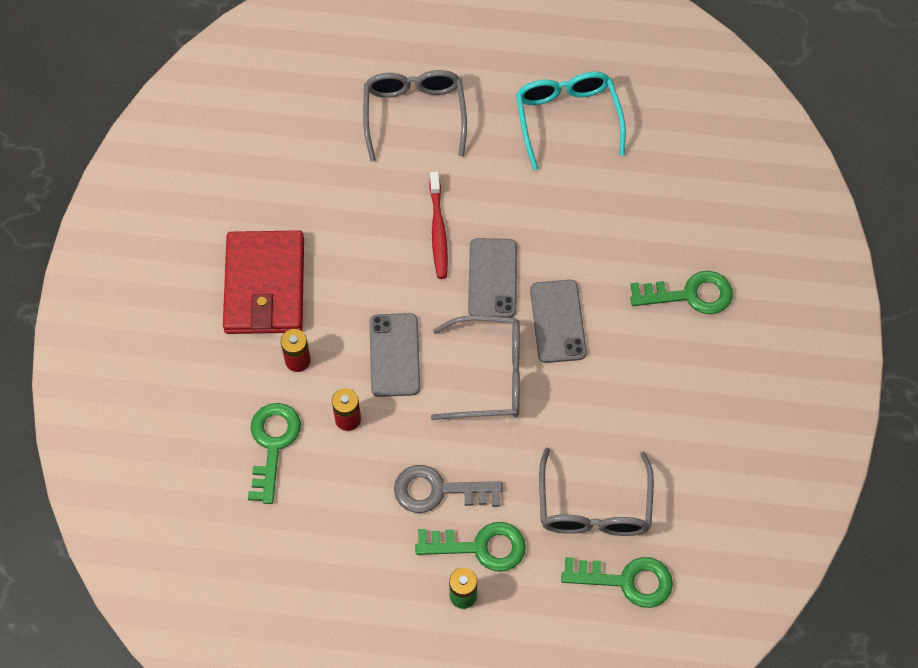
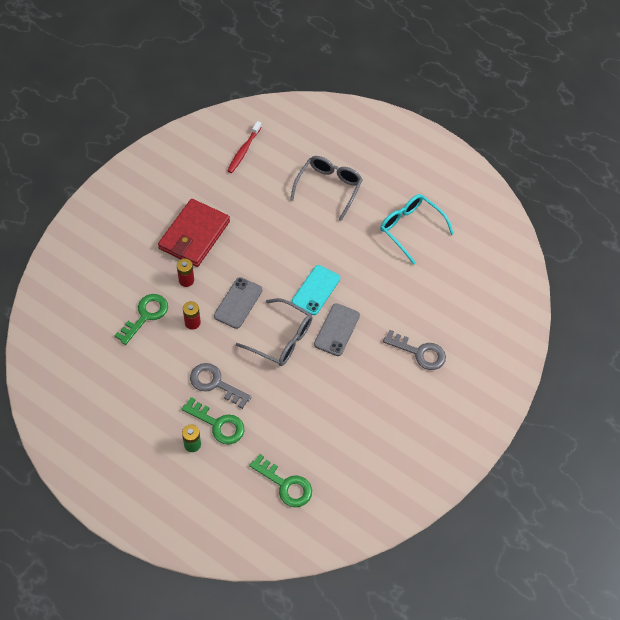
camera: 25 degrees right, 5 degrees down
(438, 230) = (303, 252): red toothbrush -> red toothbrush (244, 151)
(492, 278) = (316, 290): grey phone -> turquoise phone
(567, 118) = (410, 229): turquoise glasses -> turquoise glasses turned 60 degrees counterclockwise
(594, 507) = (293, 436): grey glasses -> none
(690, 295) = (419, 352): green key -> grey key

